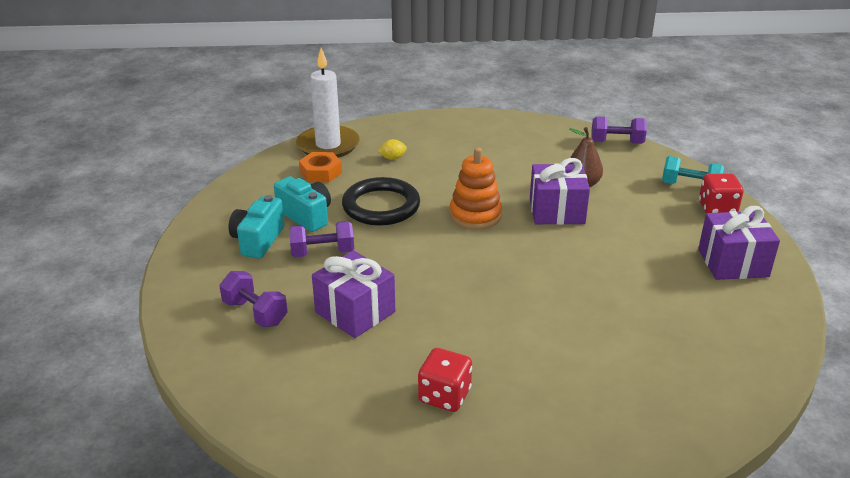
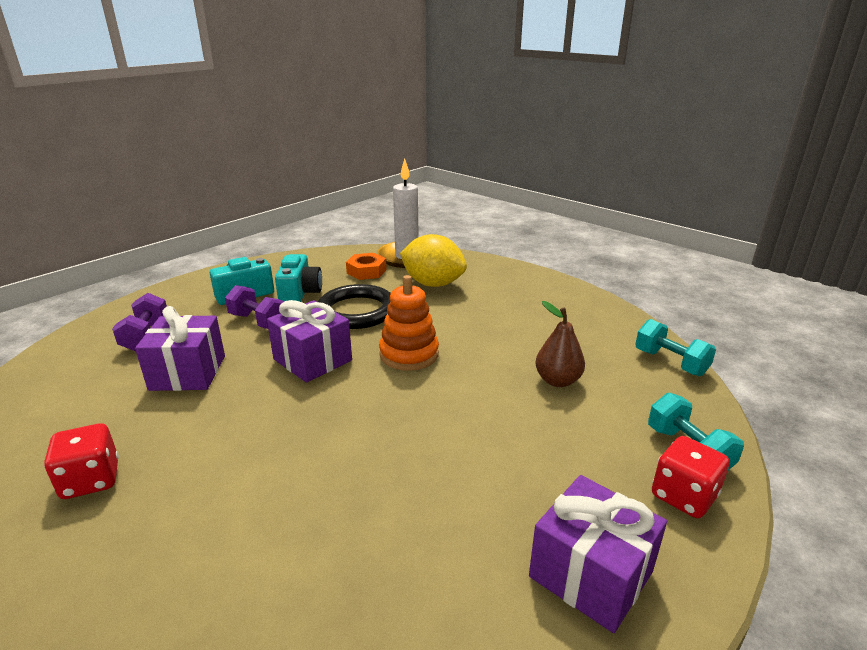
camera: 45 degrees right, 5 degrees down
(392, 158) = (433, 284): yellow lemon -> yellow lemon, size x2.48
(556, 211) = (485, 390): purple gift -> purple gift (312, 360)
(616, 142) = (670, 362): purple dumbbell -> turquoise dumbbell

